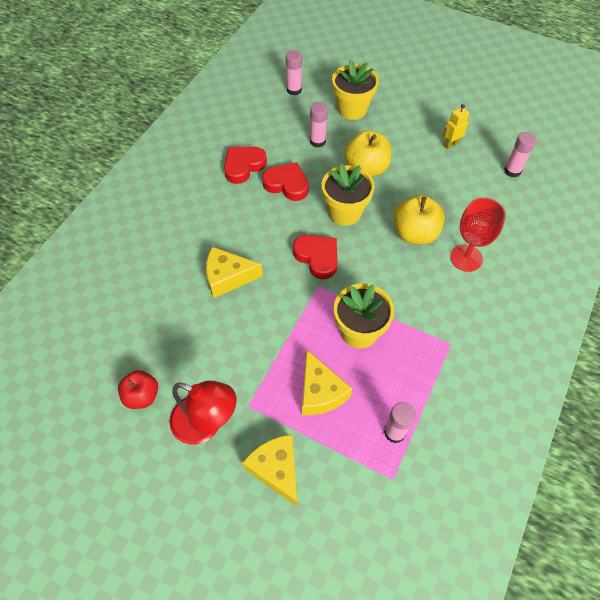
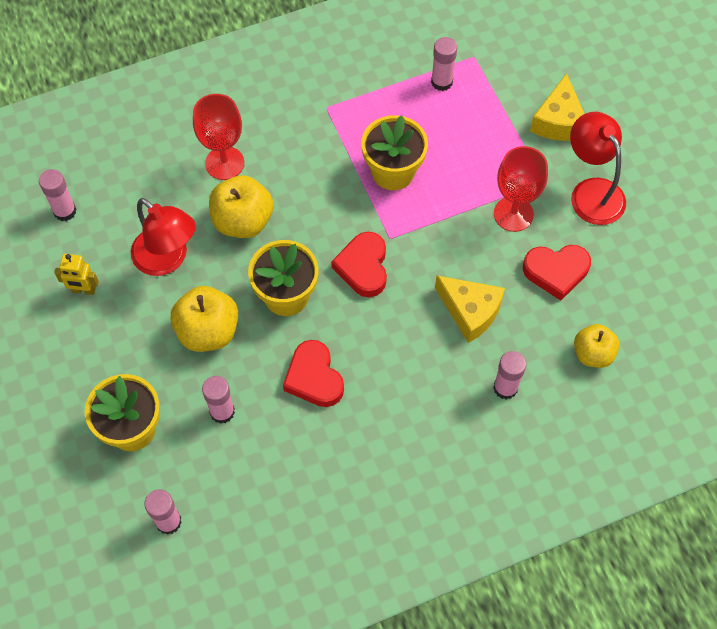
camera: 140 degrees left, 5 degrees up
(128, 305) = (593, 354): none -> yellow apple
(142, 396) = (633, 254): red apple -> none
(172, 249) = (505, 388): none -> pink glue stick
(243, 166) = (340, 442): red heart -> red heart (556, 272)
(251, 362) = (513, 214): none -> red goblet
(320, 392) = (474, 149): yellow cheese -> none
(429, 186) = (167, 259): none -> red lamp

